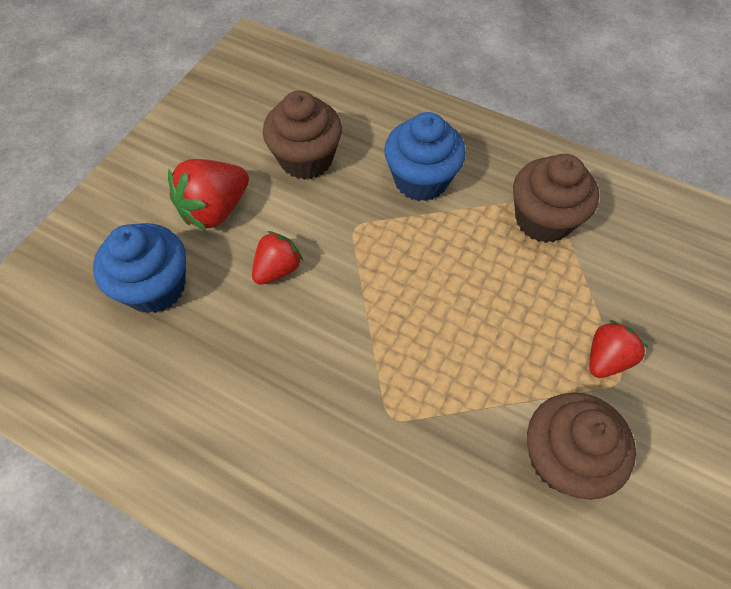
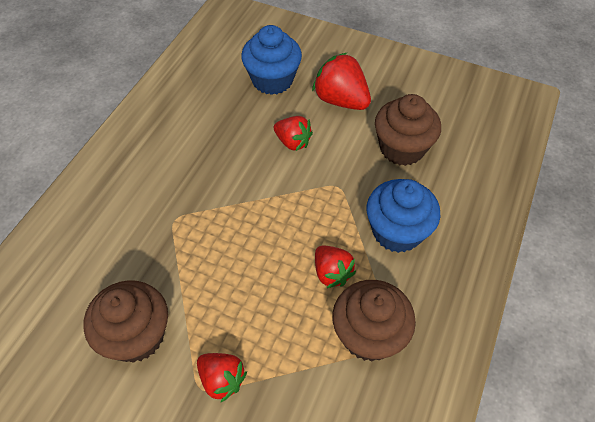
camera: 85 degrees right, 5 degrees down
(472, 244) = (331, 273): none -> red strawberry

